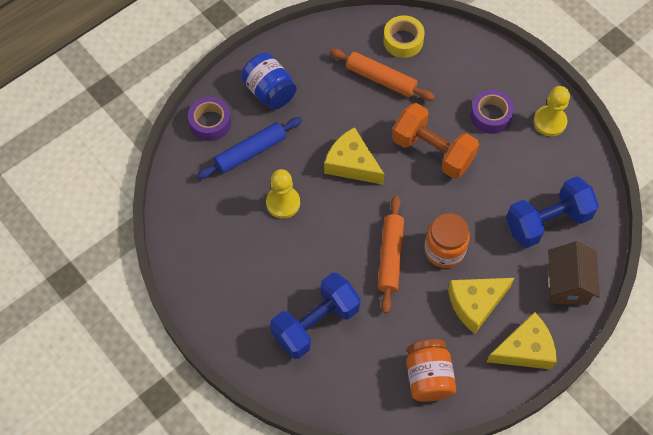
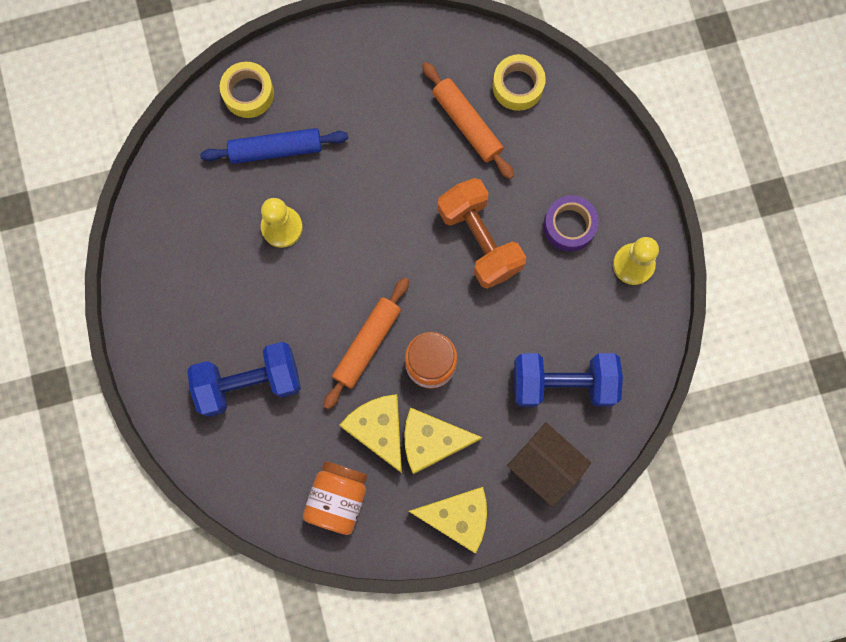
camera: 25 degrees right, 15 degrees up
(210, 123) = (248, 93): purple tape -> yellow tape
(269, 91) = (333, 83): blue jar -> none
(351, 164) = (380, 214): yellow cheese -> yellow cheese (378, 430)
(567, 284) = (545, 466): brown house -> brown house turned 75 degrees counterclockwise

